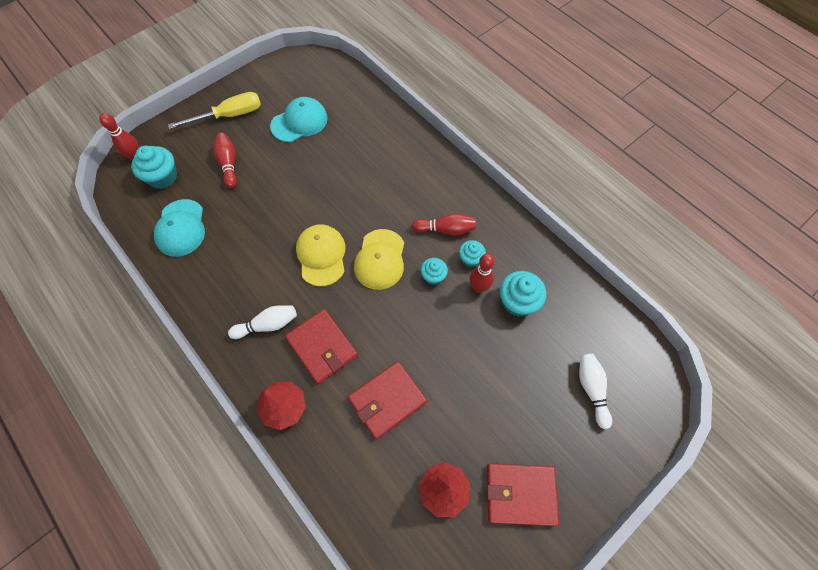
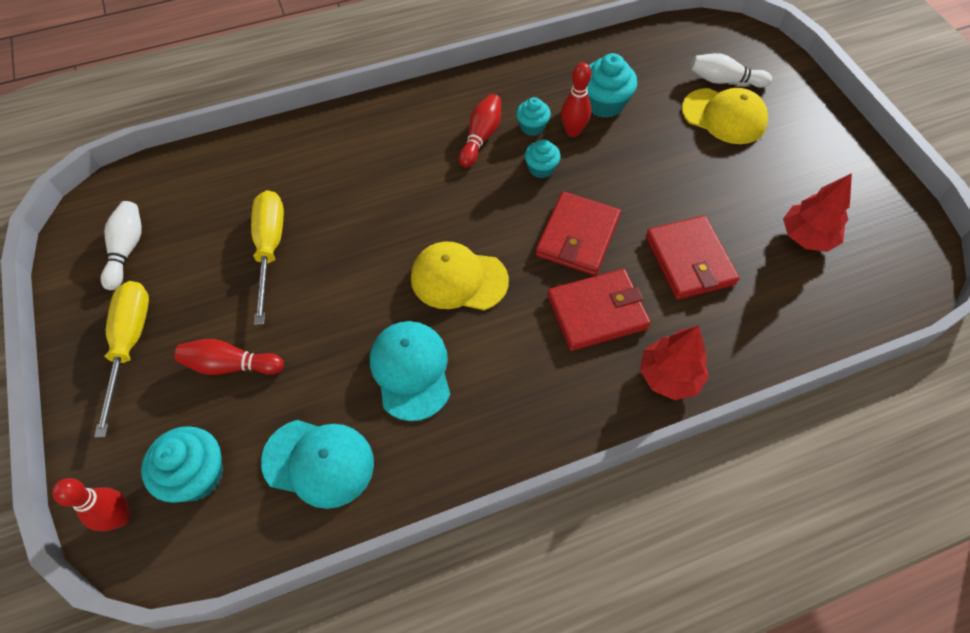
camera: 70 degrees left, 5 degrees down
(267, 325) = (541, 370): white bowling pin -> white bowling pin (127, 250)
(299, 122) = (209, 250): turquoise cap -> turquoise cap (411, 370)
(310, 149) = (270, 249): none -> yellow screwdriver
(380, 259) = (494, 215): yellow cap -> yellow cap (724, 116)
(520, 494) = (822, 172): red wallet -> red wallet (577, 236)

